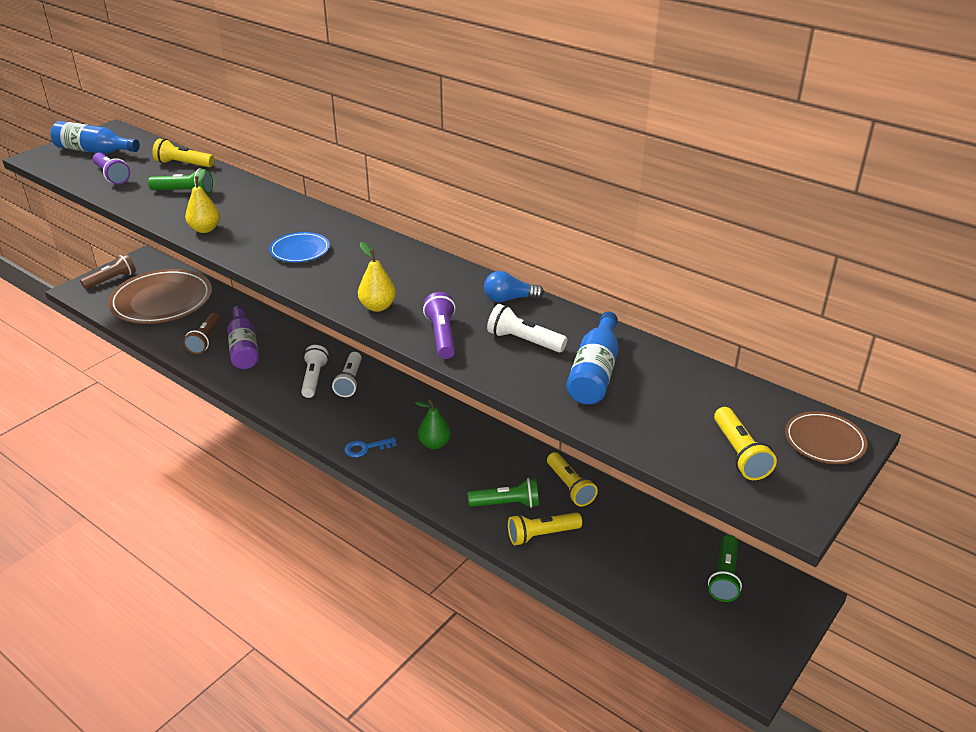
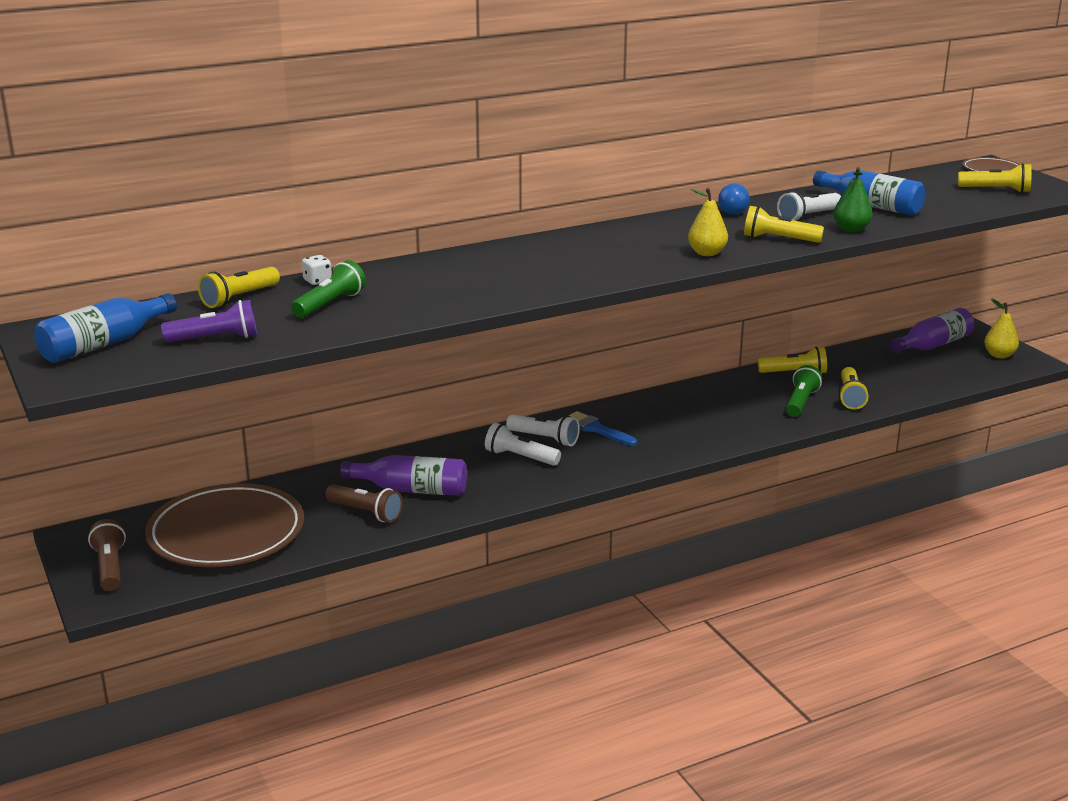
camera: 65 degrees left, 10 degrees down
(205, 229) = (451, 303): yellow pear -> yellow pear (999, 355)
(225, 178) = (317, 281): none -> white dice
(300, 250) = (557, 268): blue plate -> none
(365, 448) = (671, 450): blue key -> none
(381, 401) = (596, 429): none -> blue brush
(434, 444) = (690, 416): green pear -> green pear (851, 229)
(442, 336) = (778, 239): purple flashlight -> yellow flashlight
(724, 576) = (933, 345): green flashlight -> purple bottle

